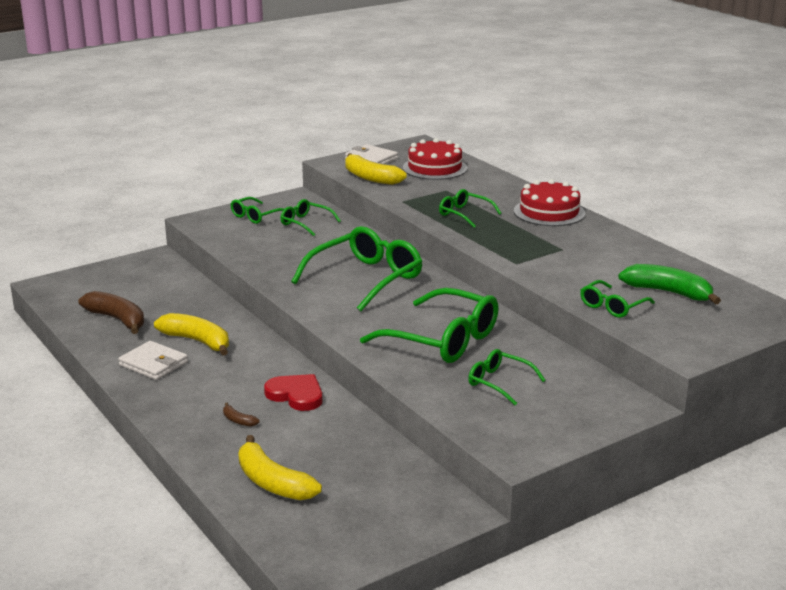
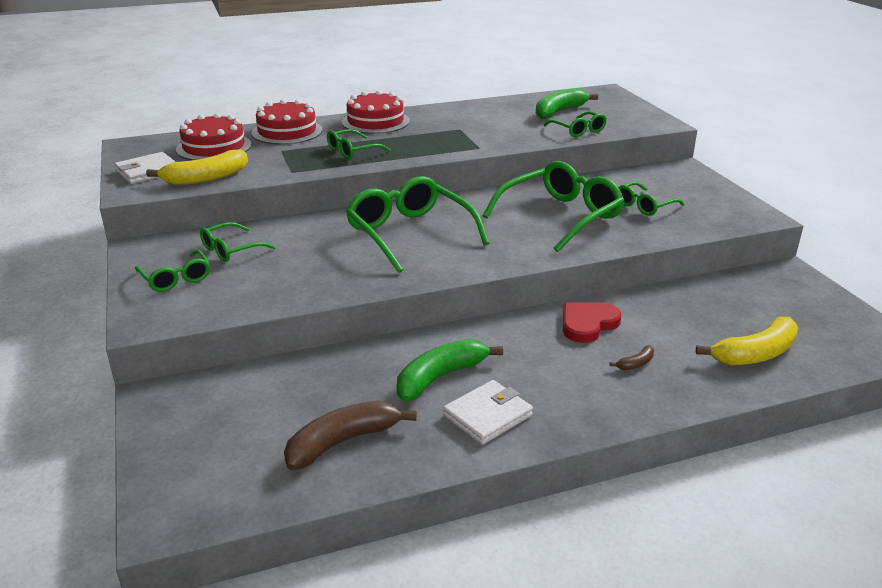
camera: 75 degrees left, 5 degrees up
(197, 341) = (440, 377): yellow banana -> green banana
(491, 184) = (287, 131): none -> red cake

